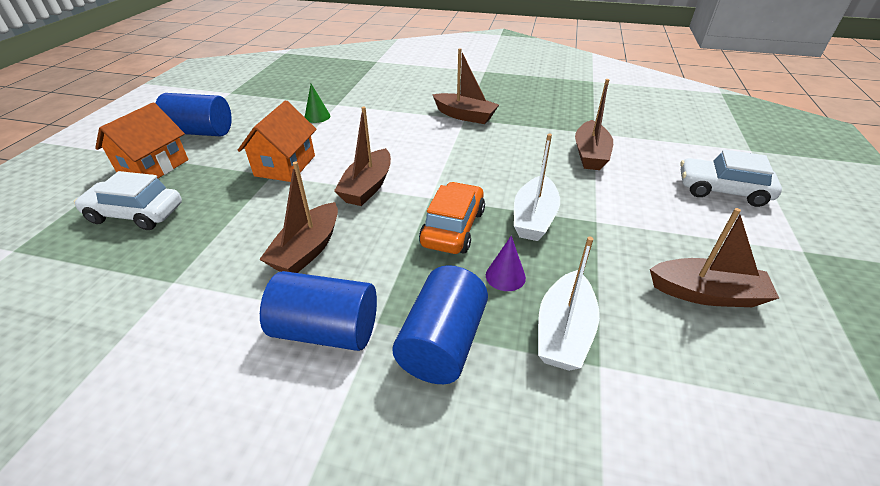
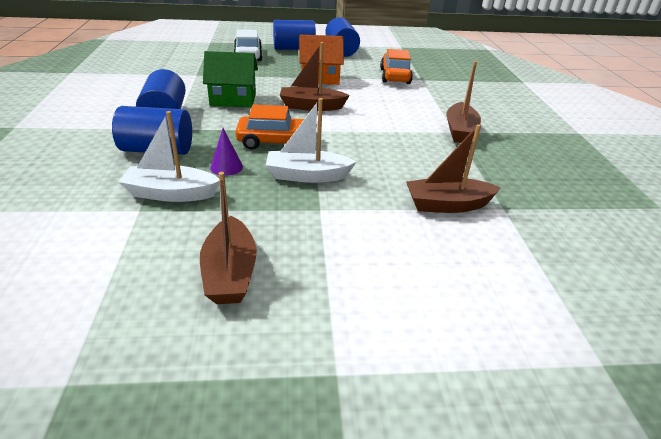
camera: 70 degrees right, 5 degrees down
(154, 167) = (294, 49): orange house -> blue cylinder
(307, 249) = (233, 100): brown boat -> green house
(317, 116) = (395, 76): green cone -> orange car
(722, 190) = (441, 310): white car -> none

